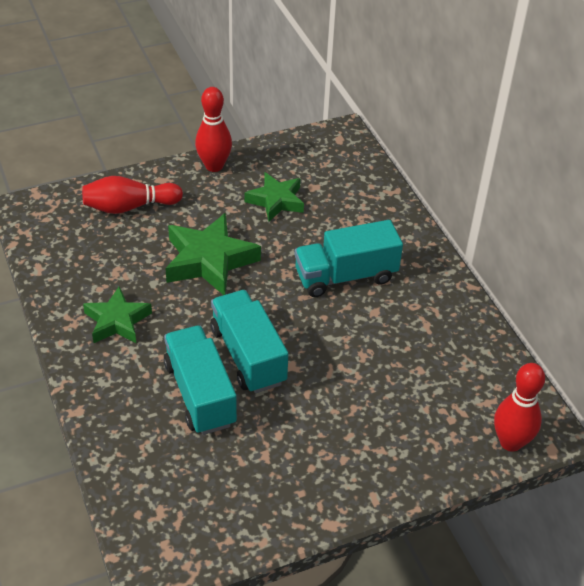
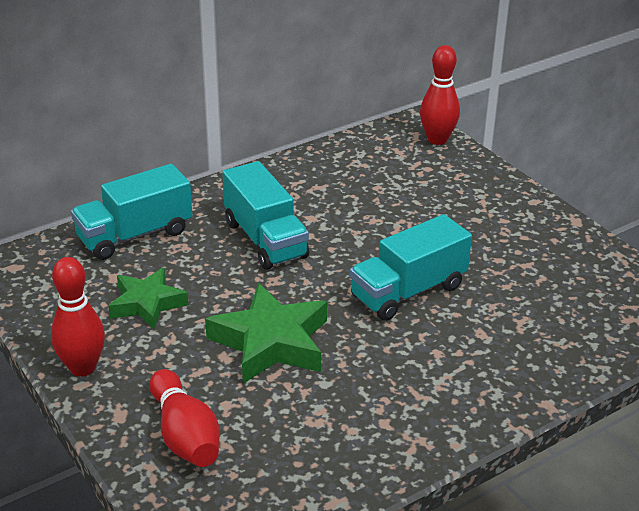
camera: 100 degrees left, 10 degrees down
(117, 321) = (400, 401): green star -> none
(200, 394) = (476, 317): turquoise truck -> turquoise truck (135, 235)

